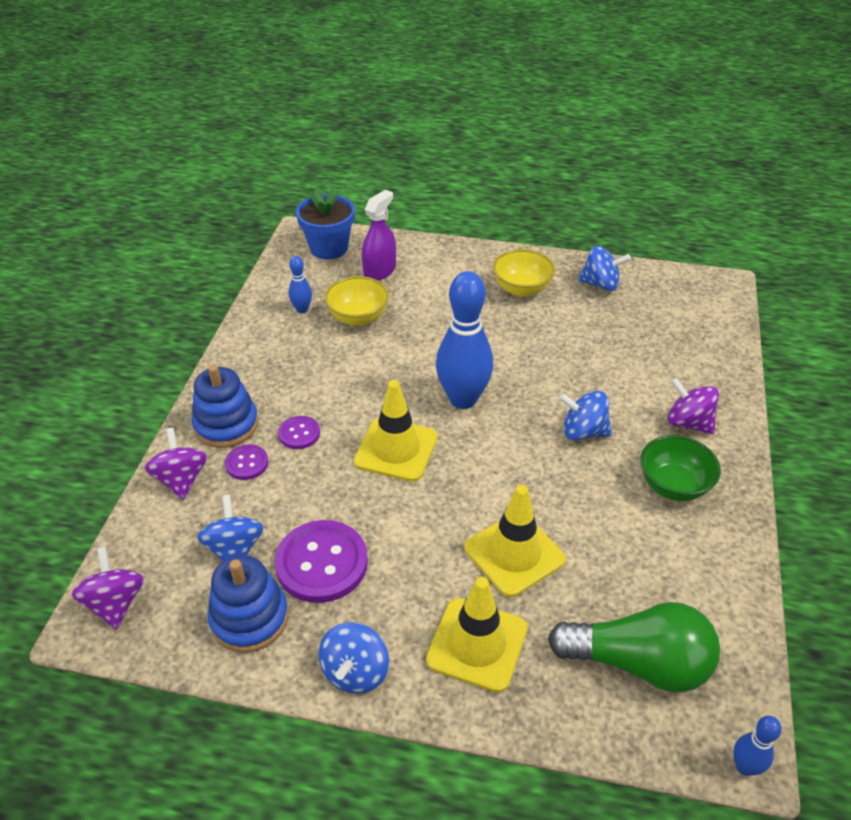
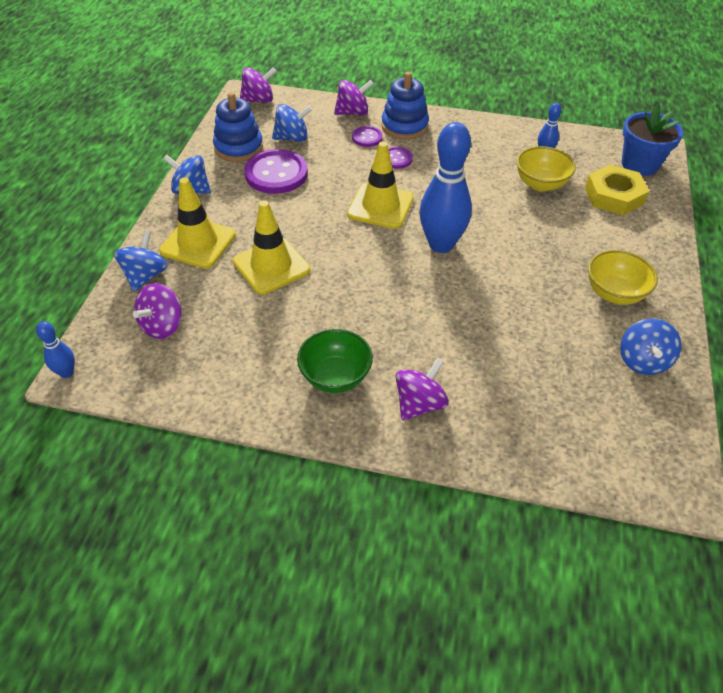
camera: 90 degrees right, 5 degrees up
(380, 271) = (614, 196): purple spray bottle -> yellow nut
(583, 432) = (403, 320): blue spinning top -> blue spinning top (145, 276)
(638, 663) = (162, 326): green light bulb -> purple spinning top

